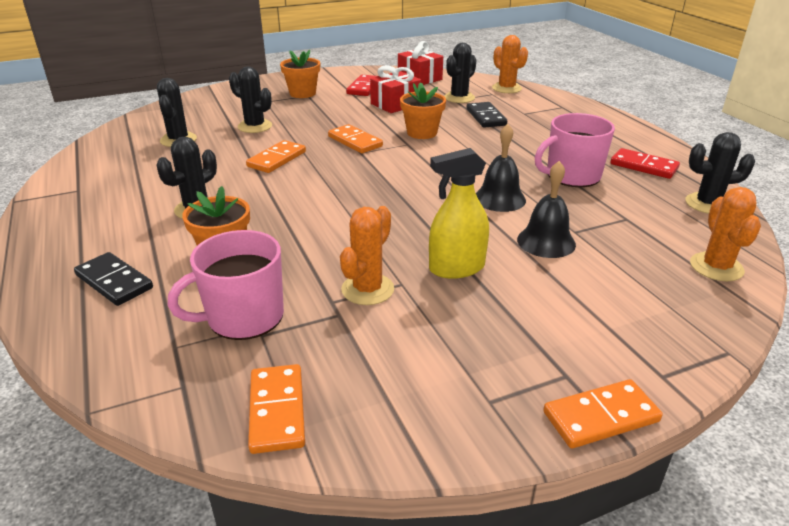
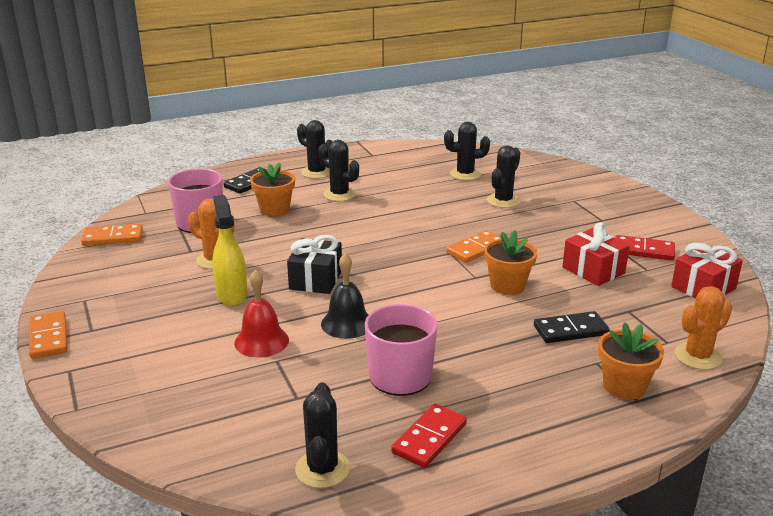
camera: 90 degrees right, 5 degrees down
(276, 159) = (429, 215): orange domino -> none
(302, 93) = (606, 217): orange flower pot -> orange flower pot (624, 386)
(416, 217) = (316, 279): none -> black gift
(459, 98) = (637, 314): black cactus -> black cactus (316, 172)
(546, 242) = (261, 341): black bell -> red bell
(716, 267) = (191, 437): orange cactus -> none

